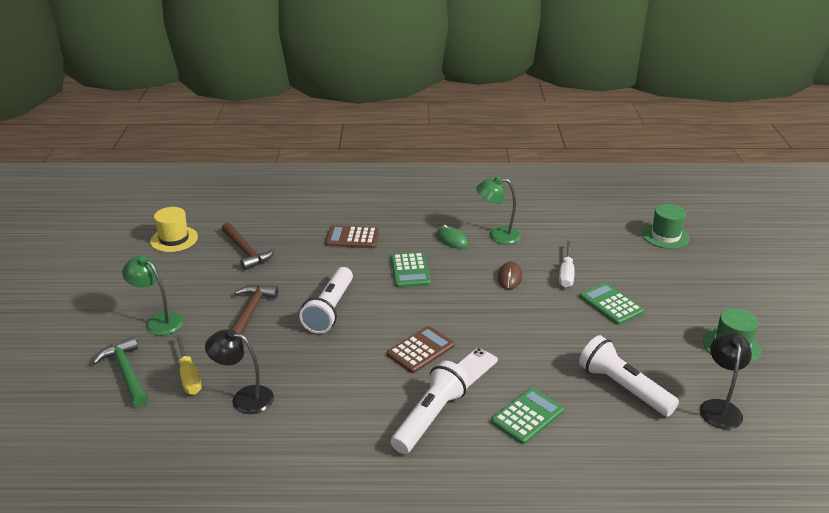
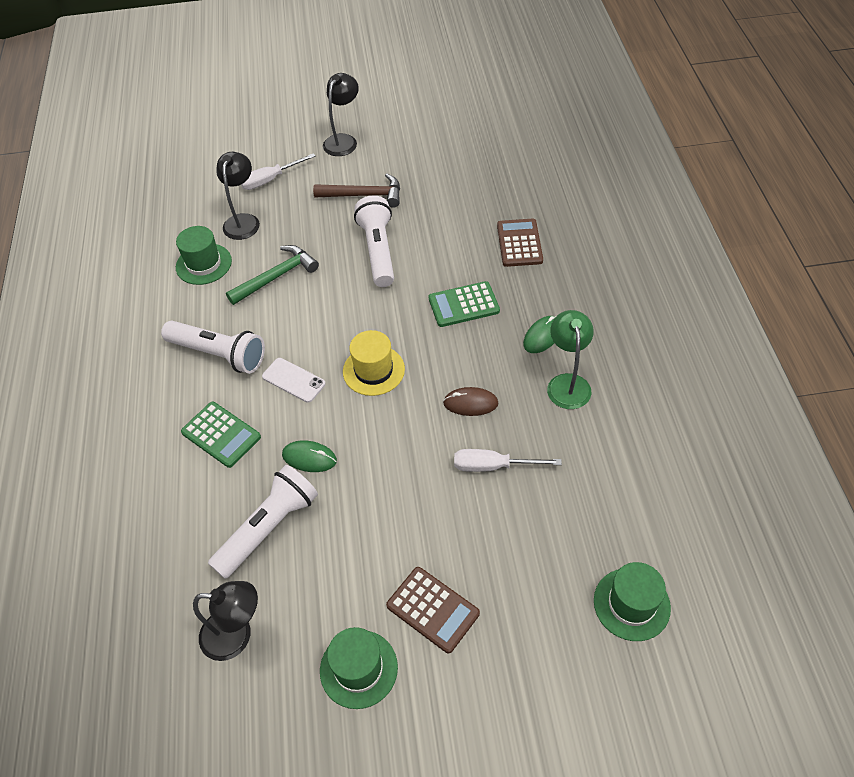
camera: 85 degrees right, 20 degrees up
(126, 373) = (272, 143): green hammer -> green hammer (276, 277)
(158, 321) = (343, 140): green lamp -> black lamp
(174, 239) = (478, 112): yellow hat -> yellow hat (373, 370)
(189, 376) = (270, 180): yellow screwdriver -> white screwdriver
(246, 251) = (469, 166): brown hammer -> none
(298, 430) = (203, 264): none -> green hat
(330, 310) = (378, 251): white flashlight -> white flashlight turned 75 degrees clockwise
(420, 350) = (320, 333): brown calculator -> brown calculator (433, 609)
(555, 362) = (309, 458): none -> green mouse
(611, 304) = (432, 519): green calculator -> none

